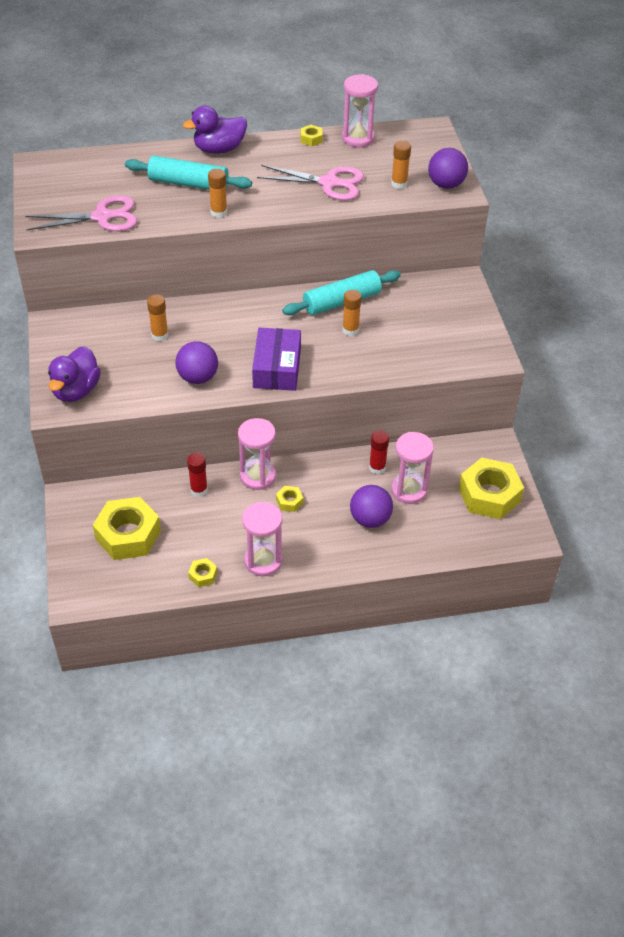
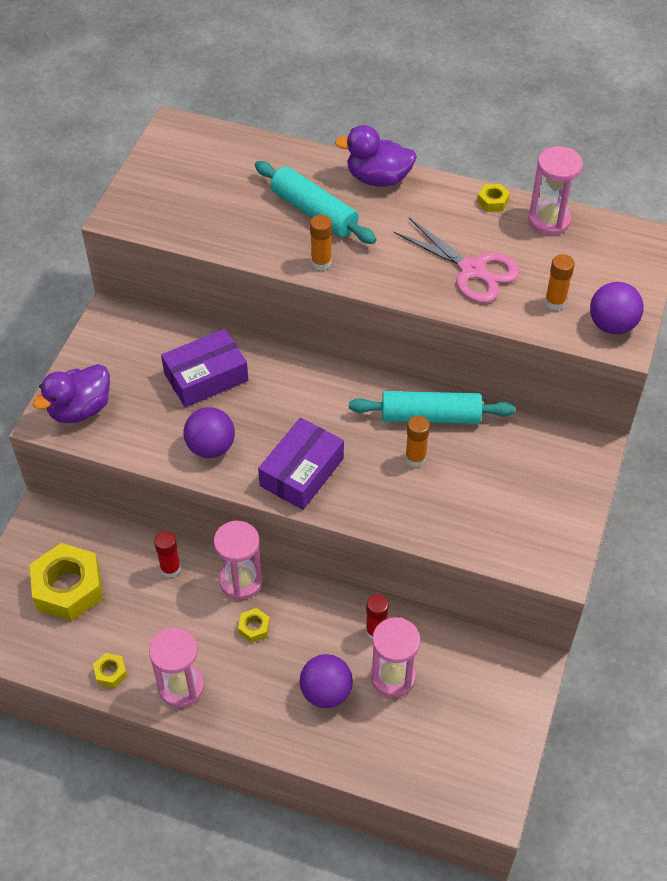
camera: 30 degrees right, 5 degrees up
(102, 217) = (194, 221): pink scissors -> none
(160, 335) = (206, 377): orange glue stick -> purple box
(489, 495) = (481, 727): yellow nut -> none

